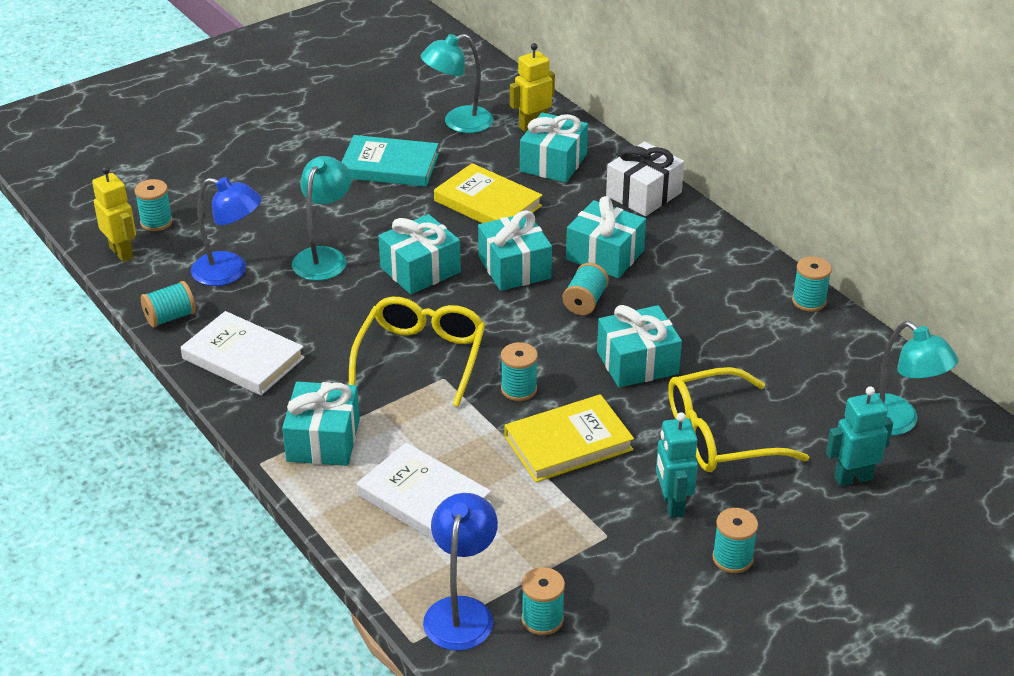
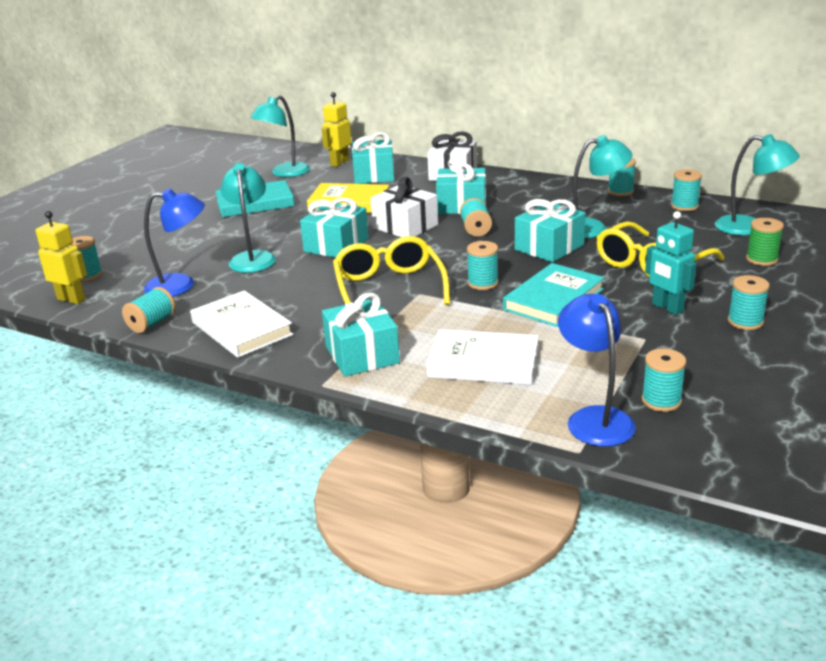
camera: 25 degrees left, 10 degrees down
(243, 358) = (242, 328): white book -> white book turned 45 degrees clockwise
(514, 267) = (405, 226): turquoise gift -> white gift
(568, 443) = (553, 299): yellow book -> turquoise book
(715, 350) = (593, 228): none -> turquoise lamp
(853, 478) = (761, 259): turquoise robot -> green spool
(858, 356) = (684, 206): none -> turquoise spool

